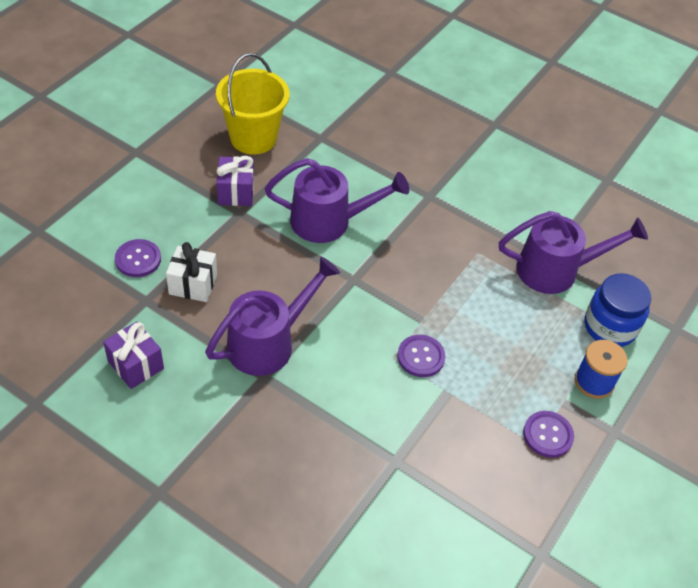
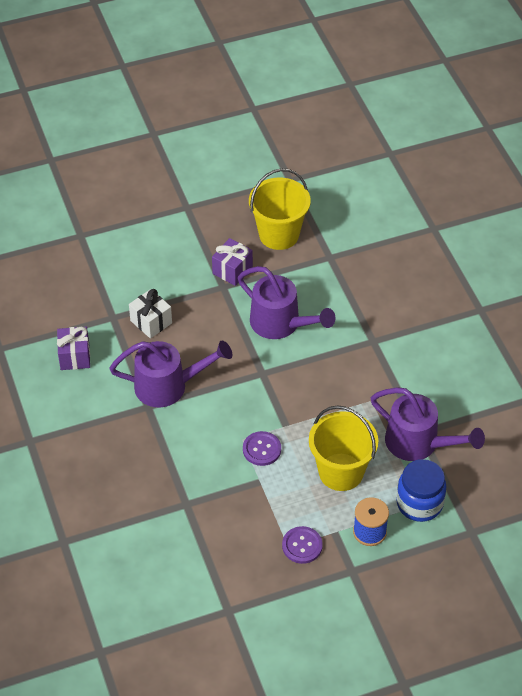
camera: 40 degrees right, 0 degrees up
(138, 259) = (129, 287): purple button -> none
(514, 337) = (341, 472): none -> yellow bucket

